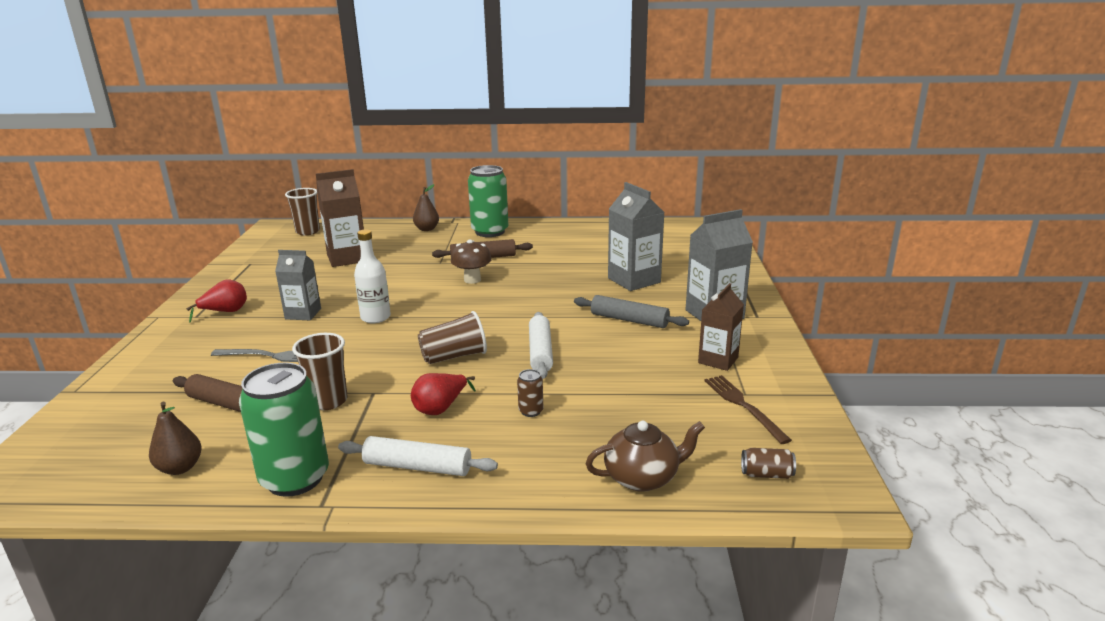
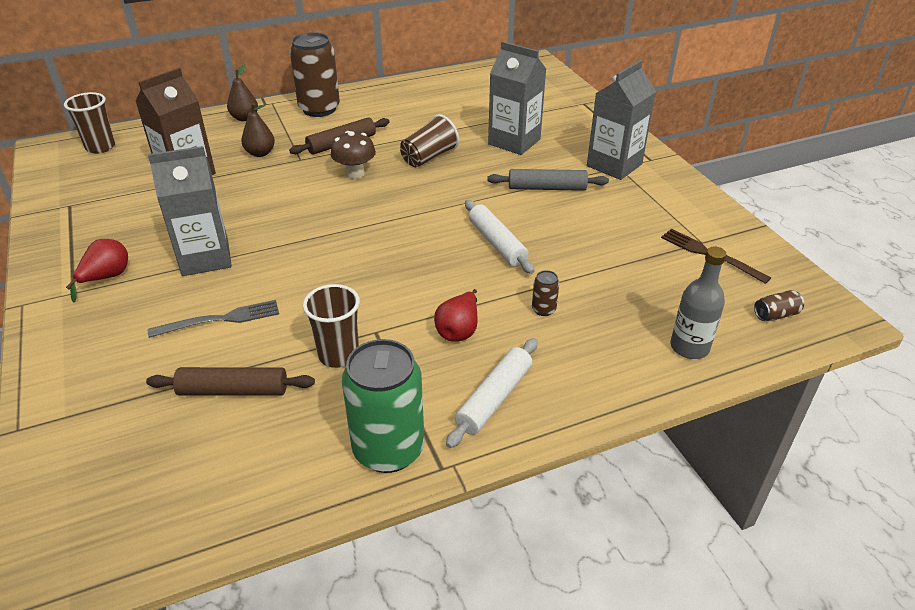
camera: 25 degrees left, 15 degrees up
(180, 468) = (253, 479): brown pear -> brown pear (260, 153)
(303, 314) = (205, 258): grey carton -> grey carton, size x1.53
(375, 317) = (293, 243): white bottle -> none
(418, 467) = (494, 398): white rolling pin -> white rolling pin turned 45 degrees counterclockwise
(454, 356) = (419, 269): brown cup -> brown cup (429, 157)
(490, 232) = (319, 109): green can -> brown can
(642, 477) = (689, 347): brown teapot -> grey bottle
(718, 360) = (655, 213): brown carton -> none

